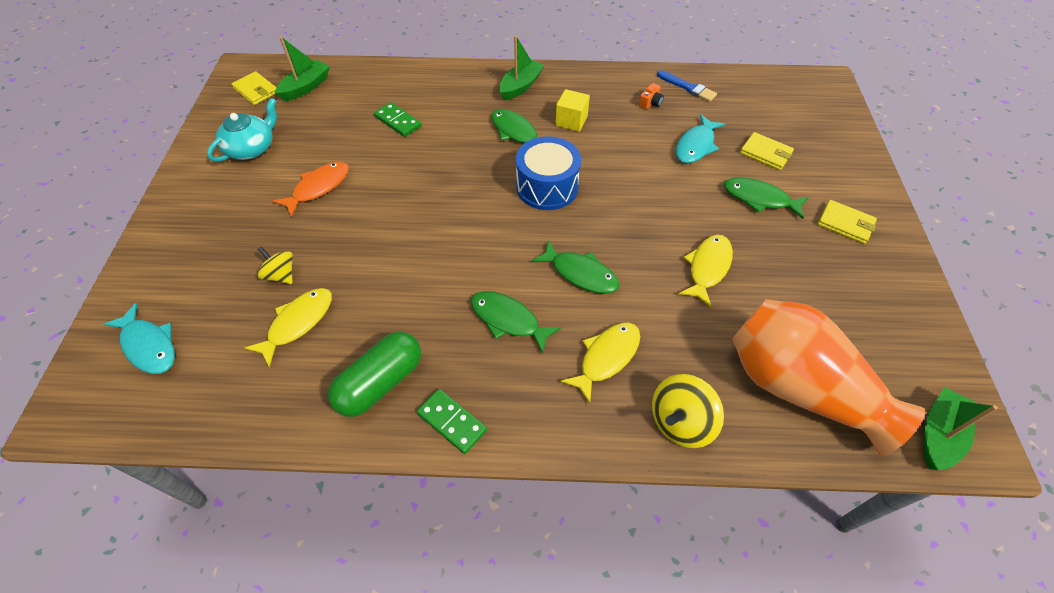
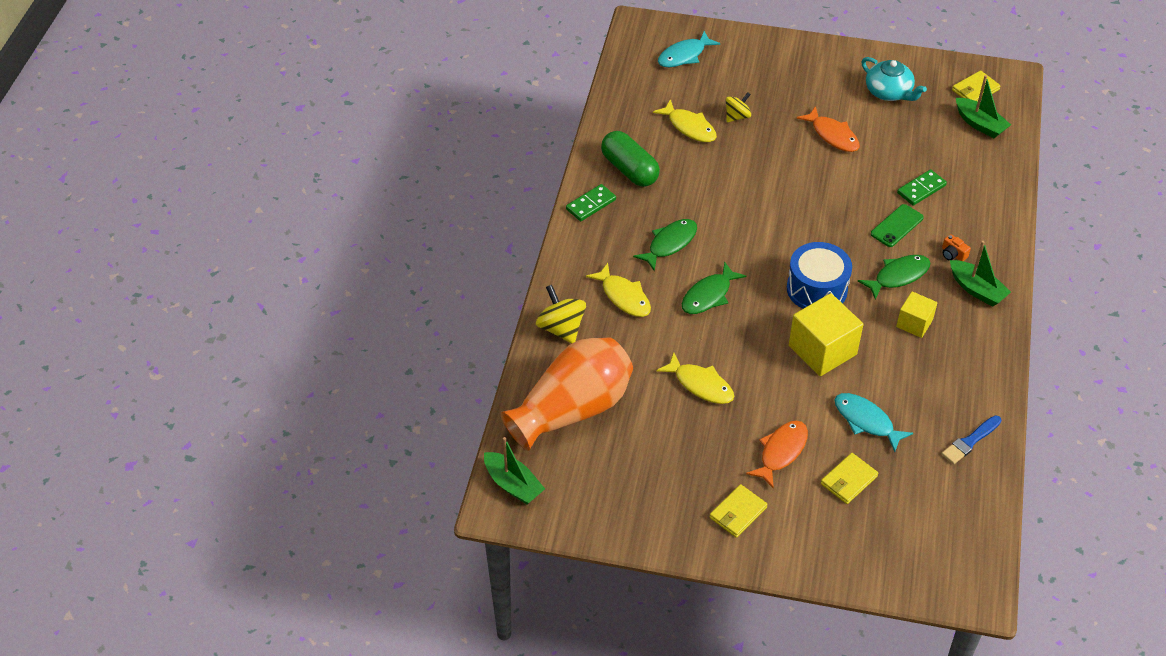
camera: 100 degrees right, 5 degrees down
(450, 136) = (897, 226): none -> green phone
(625, 178) = (822, 350): none -> yellow cube
(650, 103) = (942, 398): orange camera -> orange camera (953, 254)
(759, 199) = (781, 452): green fish -> orange fish

